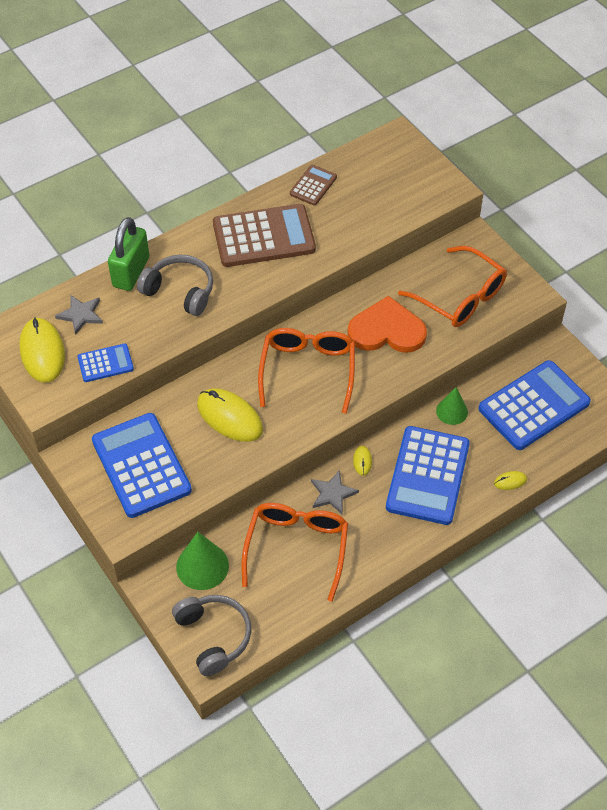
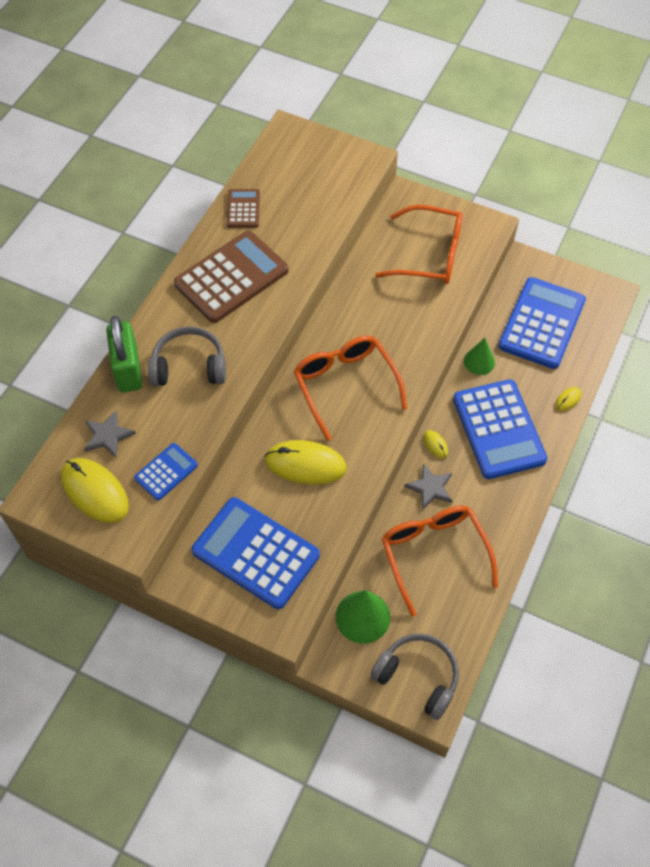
camera: 30 degrees left, 5 degrees up
(387, 330) = (388, 314): orange heart -> none

